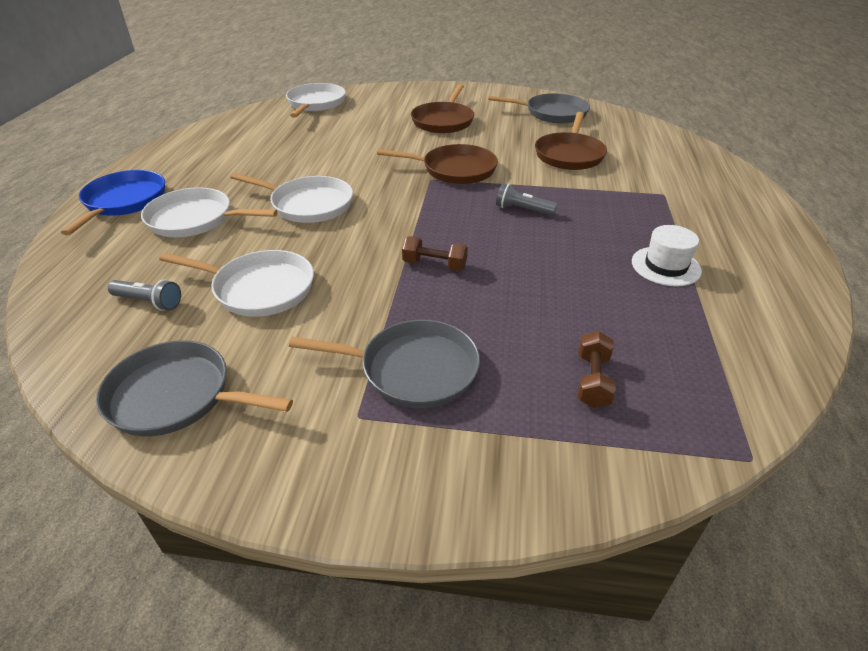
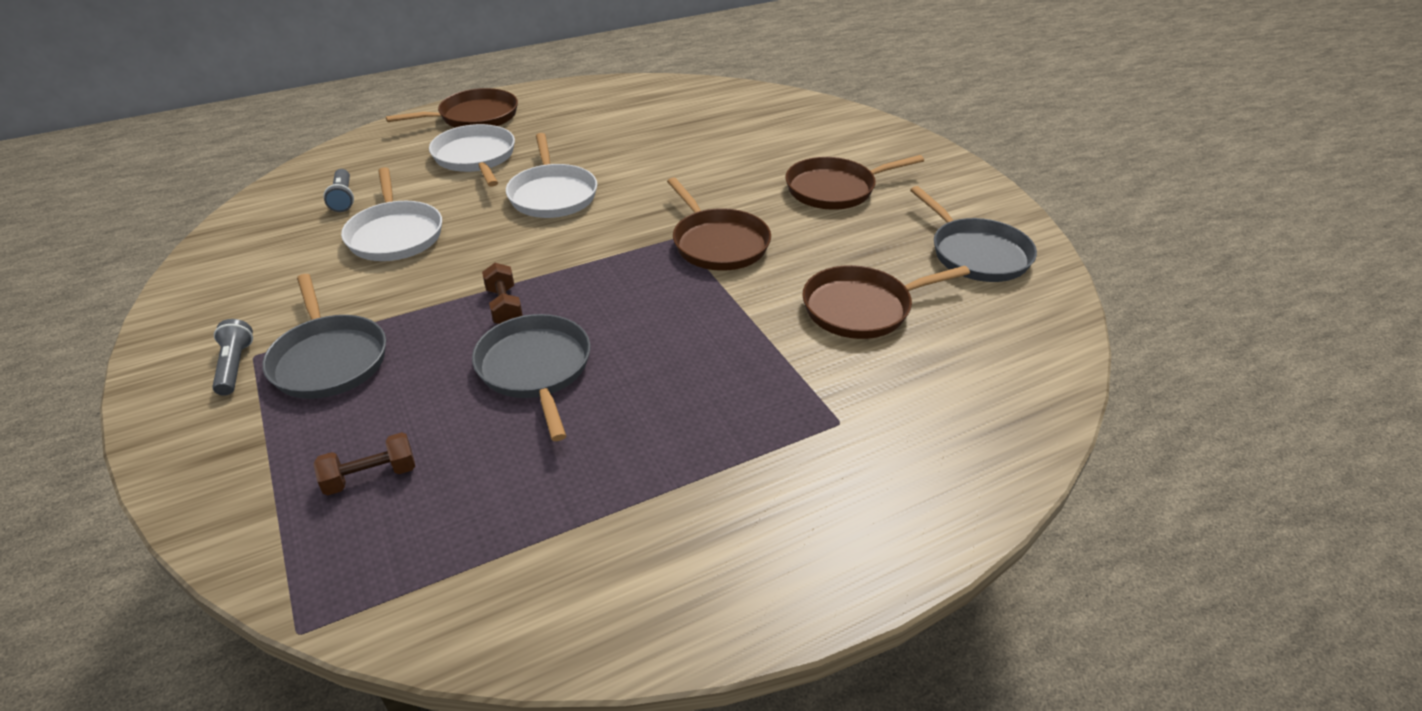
camera: 55 degrees right, 0 degrees up
(124, 201) = (475, 117): blue pan -> brown pan
(175, 396) = (239, 265): grey pan -> grey pan (535, 369)
(315, 103) = (770, 104): white pan -> none
(522, 210) = (672, 321): grey flashlight -> grey flashlight (235, 366)
(665, 266) = (640, 473): white hat -> none

